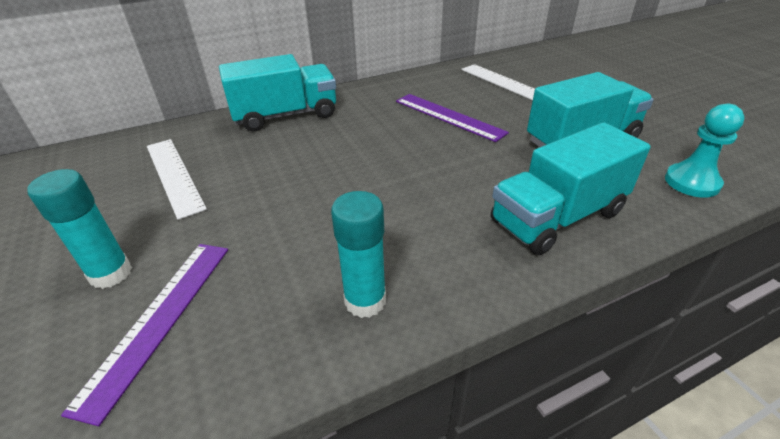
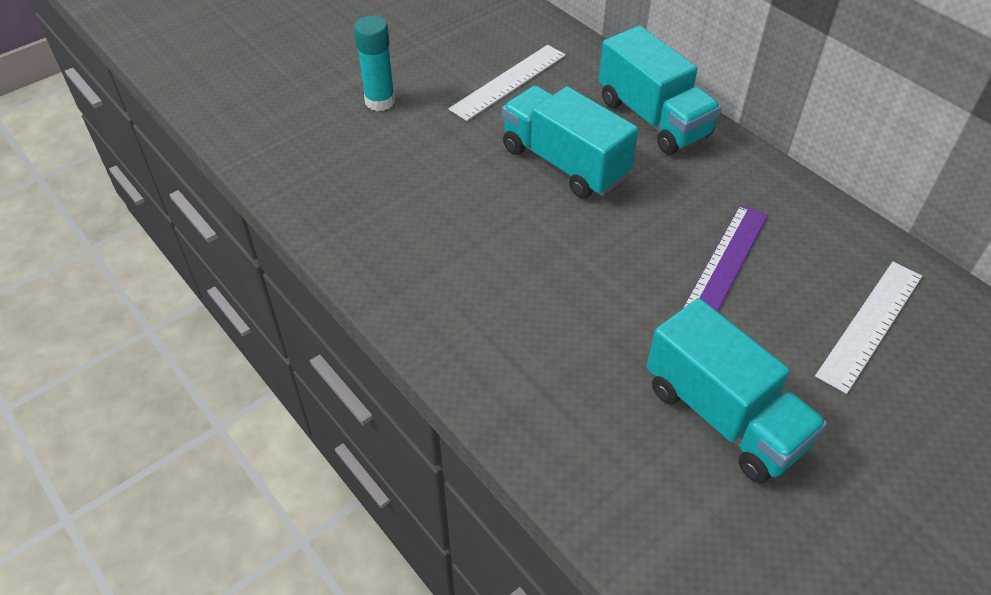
camera: 75 degrees right, 10 degrees up
(158, 319) = (343, 143): purple ruler -> none
(365, 301) = (382, 249): turquoise glue stick -> none
(557, 217) = (535, 382): turquoise truck -> turquoise truck (564, 163)
(692, 182) = (660, 537): turquoise pawn -> none

